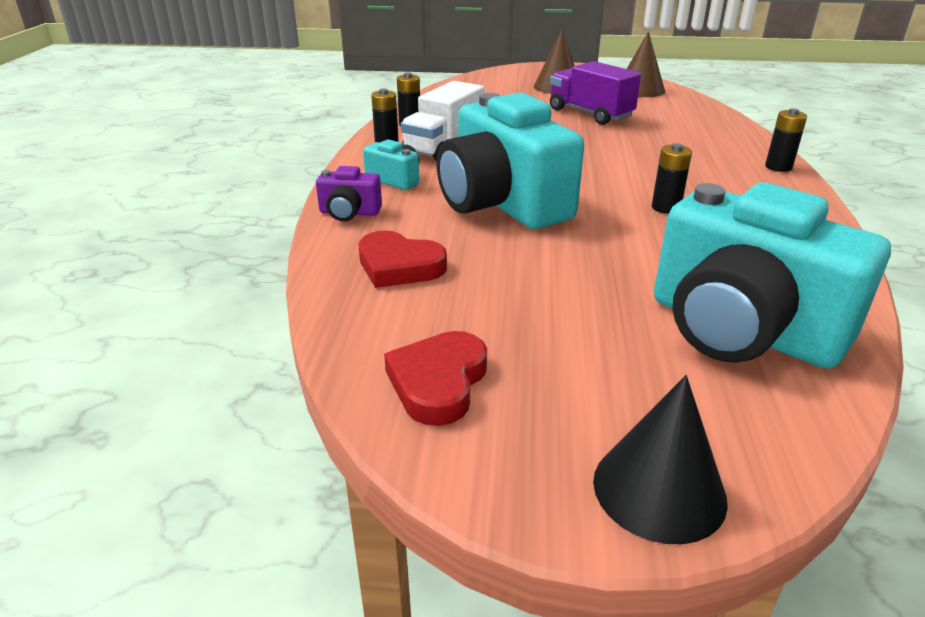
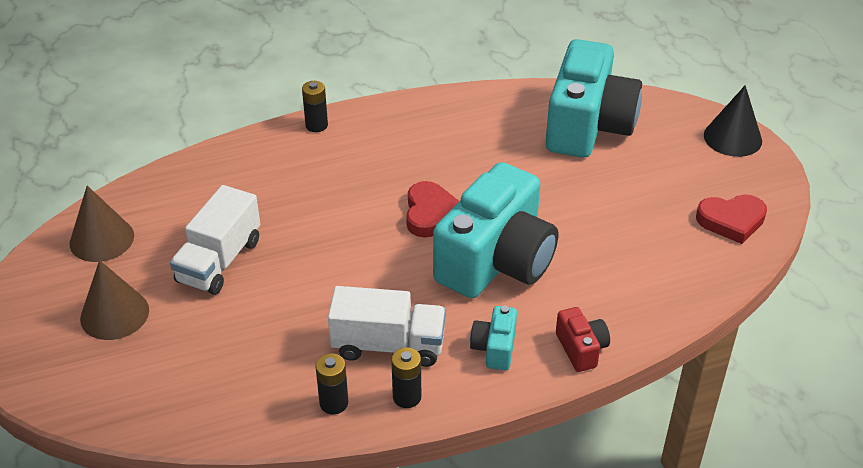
camera: 115 degrees left, 10 degrees up
(349, 213) = (581, 349): purple camera -> red camera
(399, 266) = (636, 283): red heart -> red heart (430, 213)
(590, 114) = (219, 261): purple truck -> white truck
(666, 208) = (442, 173): black battery -> none

